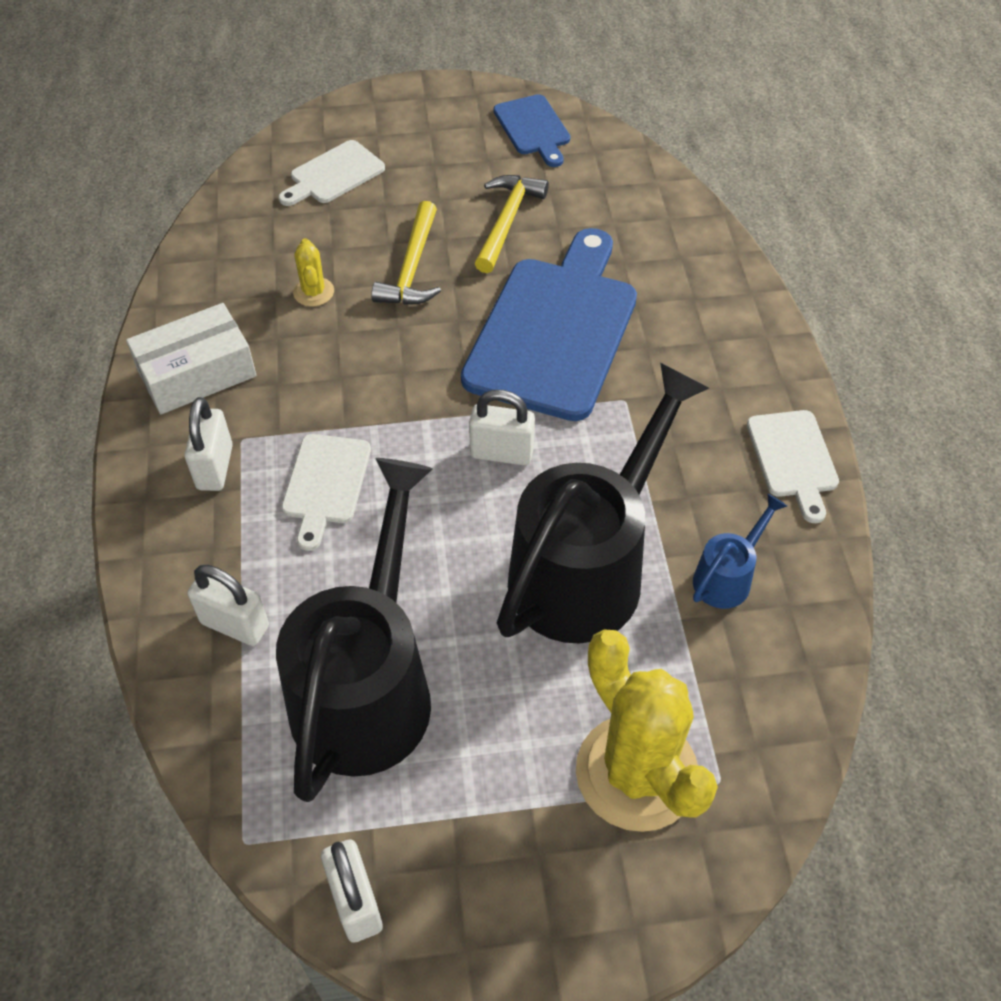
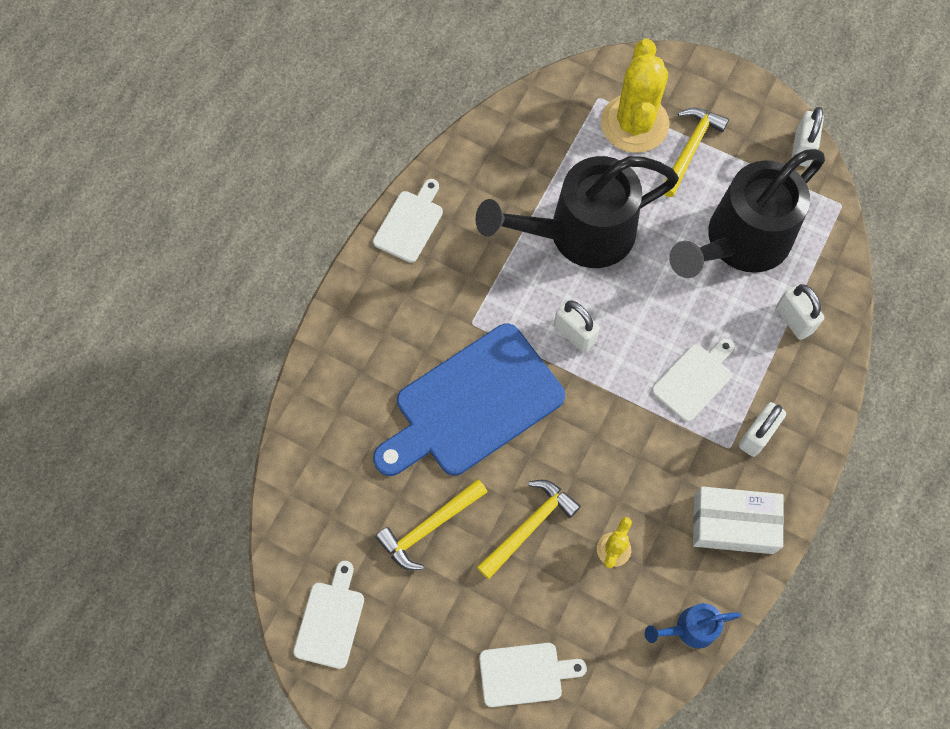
camera: 145 degrees left, 15 degrees up
(527, 785) = (690, 149): none -> yellow hammer
(533, 128) = (330, 620): blue cutting board -> white cutting board
(727, 577) = (509, 183): blue watering can -> blue watering can (690, 629)

